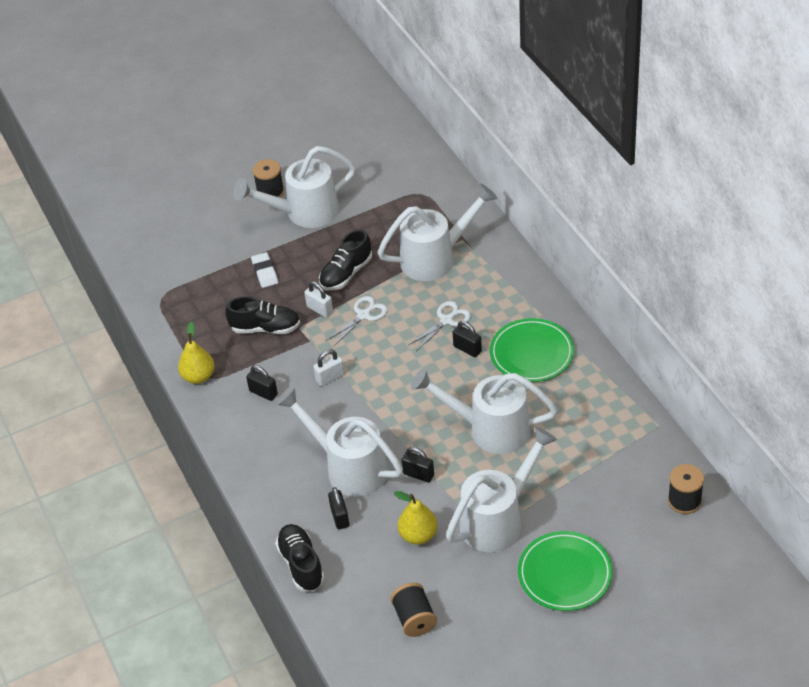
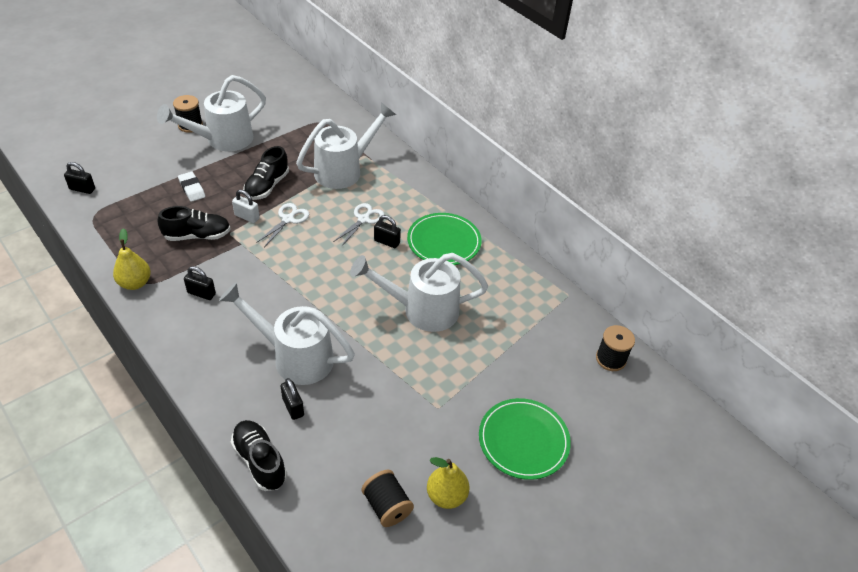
camera: 20 degrees left, 0 degrees up
(330, 377) = (264, 275): white padlock -> none
(418, 474) = (363, 357): black padlock -> black padlock (82, 189)
(418, 535) = (374, 417): yellow pear -> yellow pear (446, 496)
(498, 519) = (448, 393): white watering can -> none

